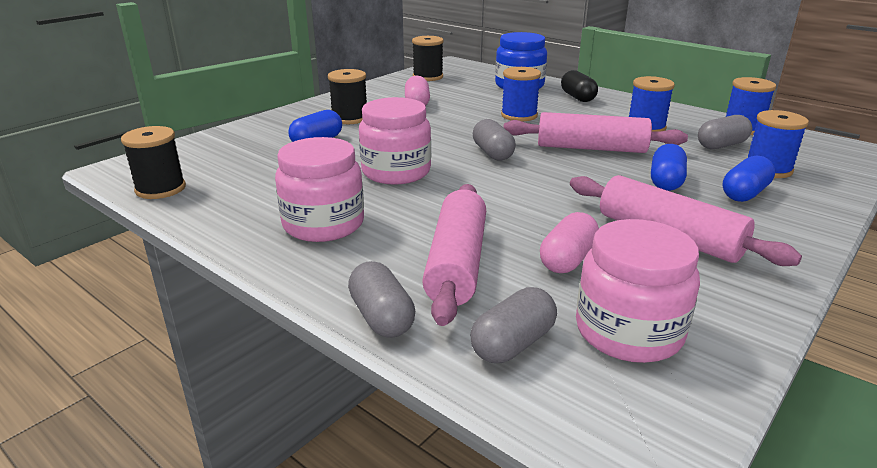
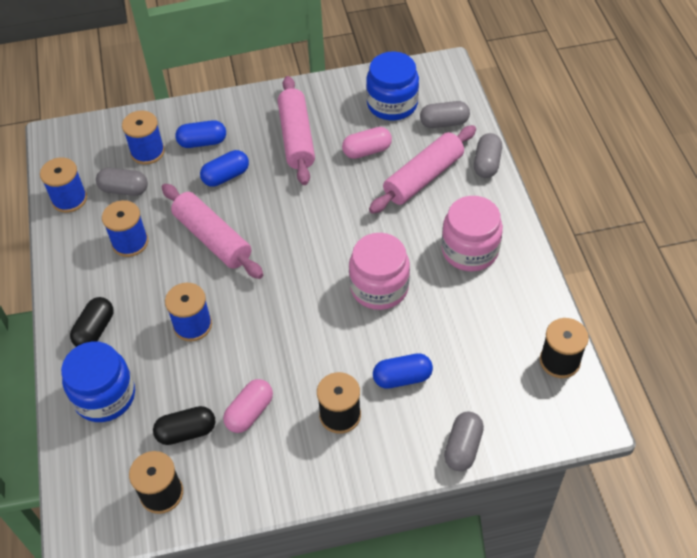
camera: 140 degrees left, 25 degrees up
(447, 90) = (186, 432): none -> black capsule
(492, 153) = (287, 273): grey capsule -> grey capsule (463, 447)
(628, 331) = (392, 104): pink jar -> blue jar

